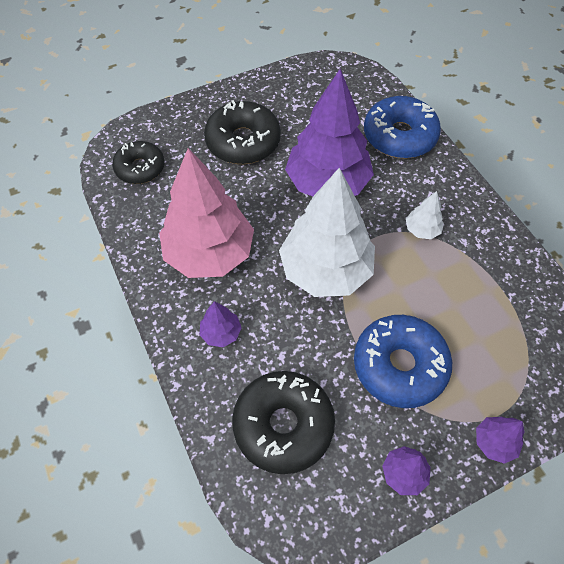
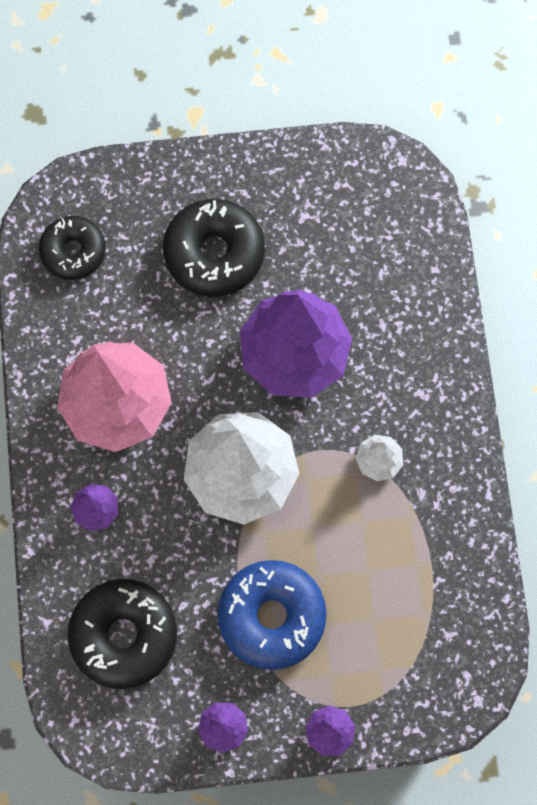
camera: 20 degrees right, 15 degrees up
(399, 136) = (418, 313): blue donut -> none

